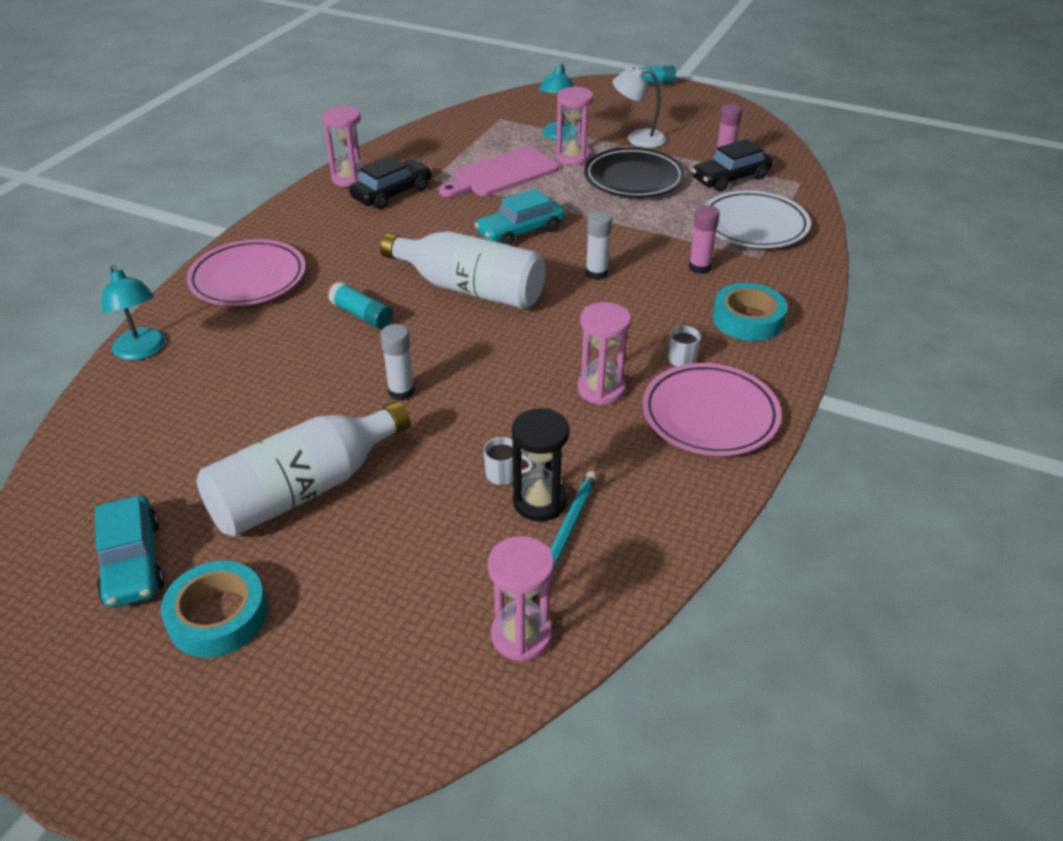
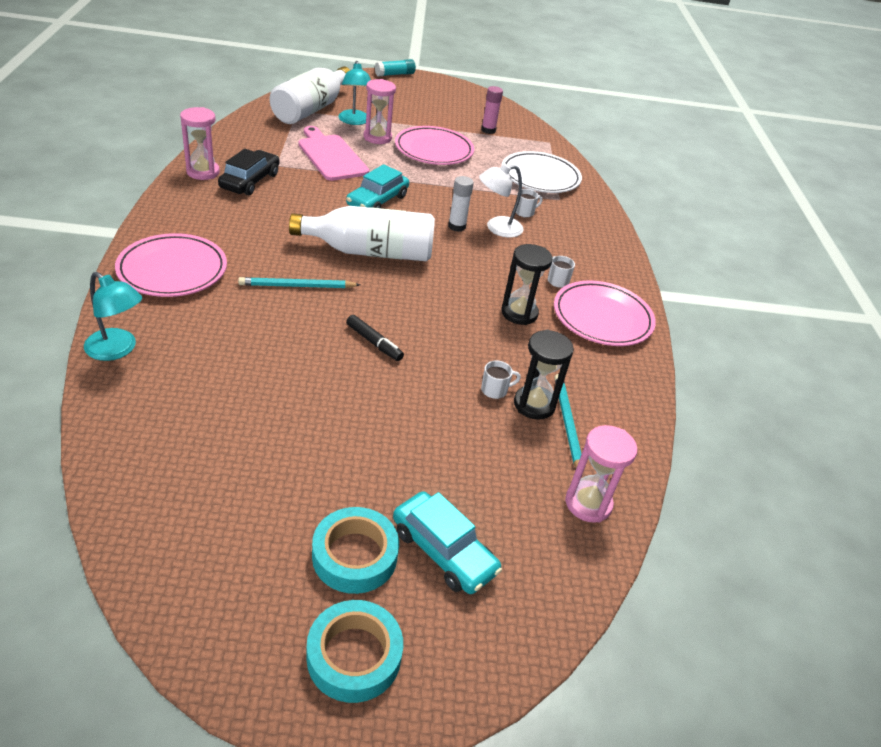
camera: 30 degrees left, 0 degrees up
(132, 562) = (247, 533): turquoise car -> turquoise car (443, 551)
(304, 489) = (351, 436): white bottle -> white bottle (311, 109)
(362, 315) = (297, 286): turquoise glue stick -> turquoise pencil
(401, 392) = (374, 343): white glue stick -> black marker
(502, 174) = (331, 156): pink cutting board -> pink cutting board turned 120 degrees clockwise
(601, 389) = (519, 313): pink hourglass -> black hourglass
(633, 178) = (434, 150): black plate -> pink plate
(637, 139) = (415, 119): white lamp -> white lamp (497, 228)
(699, 267) = (525, 212): pink glue stick -> white mug
(730, 178) = (501, 143): black car -> none
(748, 319) = (581, 245): turquoise tape -> turquoise tape (354, 656)

